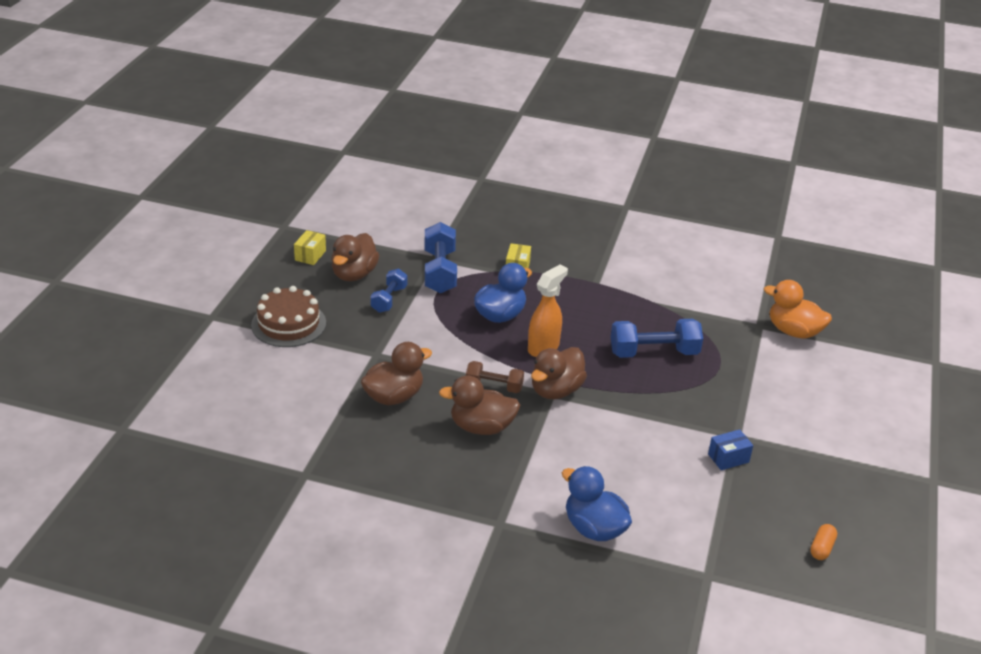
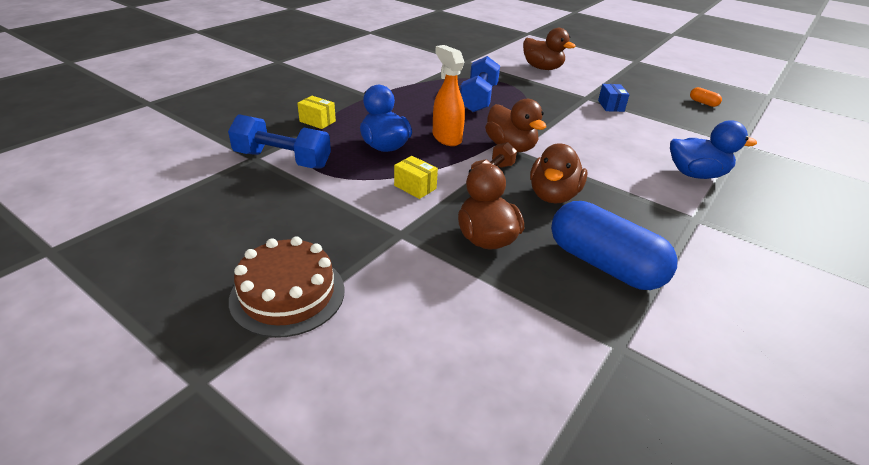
camera: 70 degrees left, 0 degrees up
(310, 255) = (149, 241): yellow box -> yellow box (415, 187)
(354, 274) = (230, 215): brown duck -> brown duck (542, 68)
(389, 299) = (303, 202): blue dumbbell -> none
(394, 464) = (604, 264): none -> blue capsule
(594, 528) = (696, 174): blue duck -> blue duck turned 150 degrees counterclockwise
(793, 331) = (479, 54): orange duck -> none

